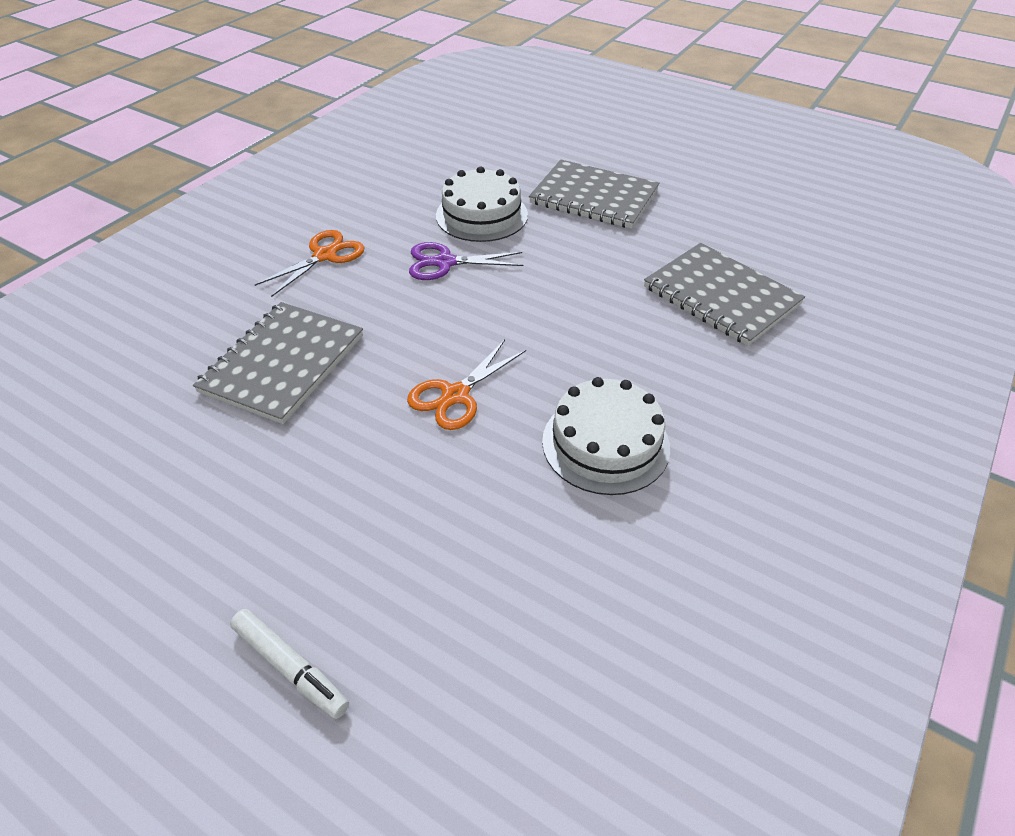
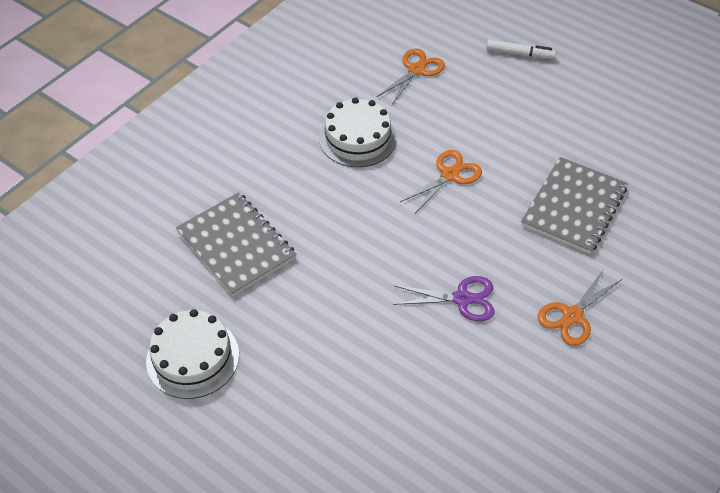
camera: 175 degrees left, 5 degrees up
(291, 667) = (519, 54): white marker -> white marker turned 150 degrees clockwise
(481, 215) = (428, 363): white cake -> white cake (192, 357)
(520, 601) = (416, 70): none -> orange scissors
(594, 197) = (309, 384): grey notebook -> none

